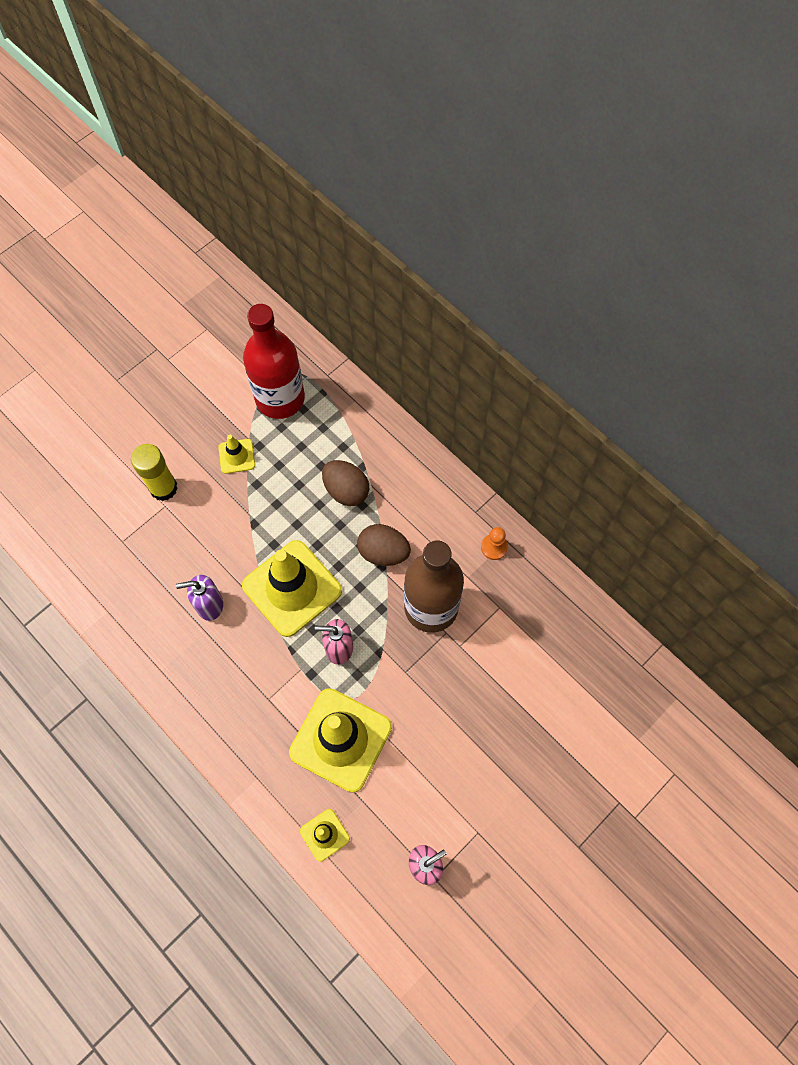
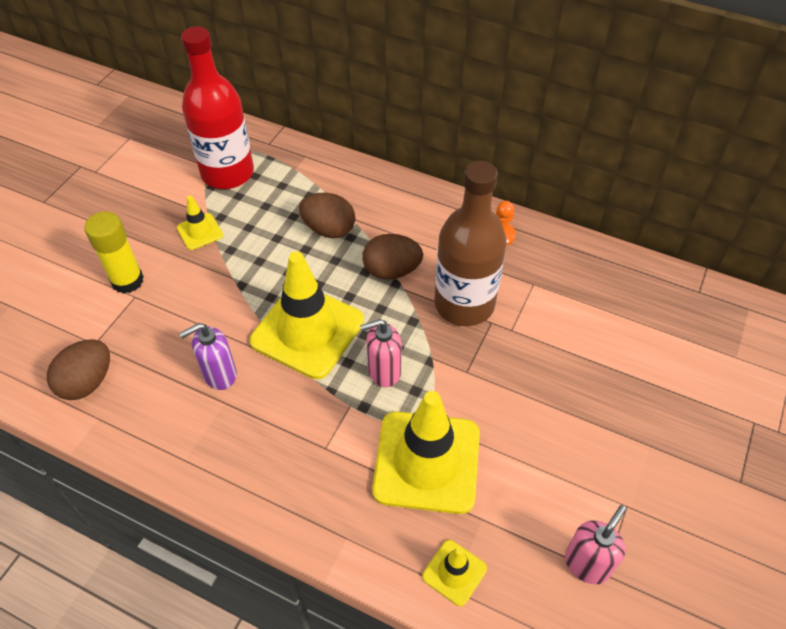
camera: 20 degrees left, 15 degrees down
(108, 576) = (87, 382): none -> brown egg

